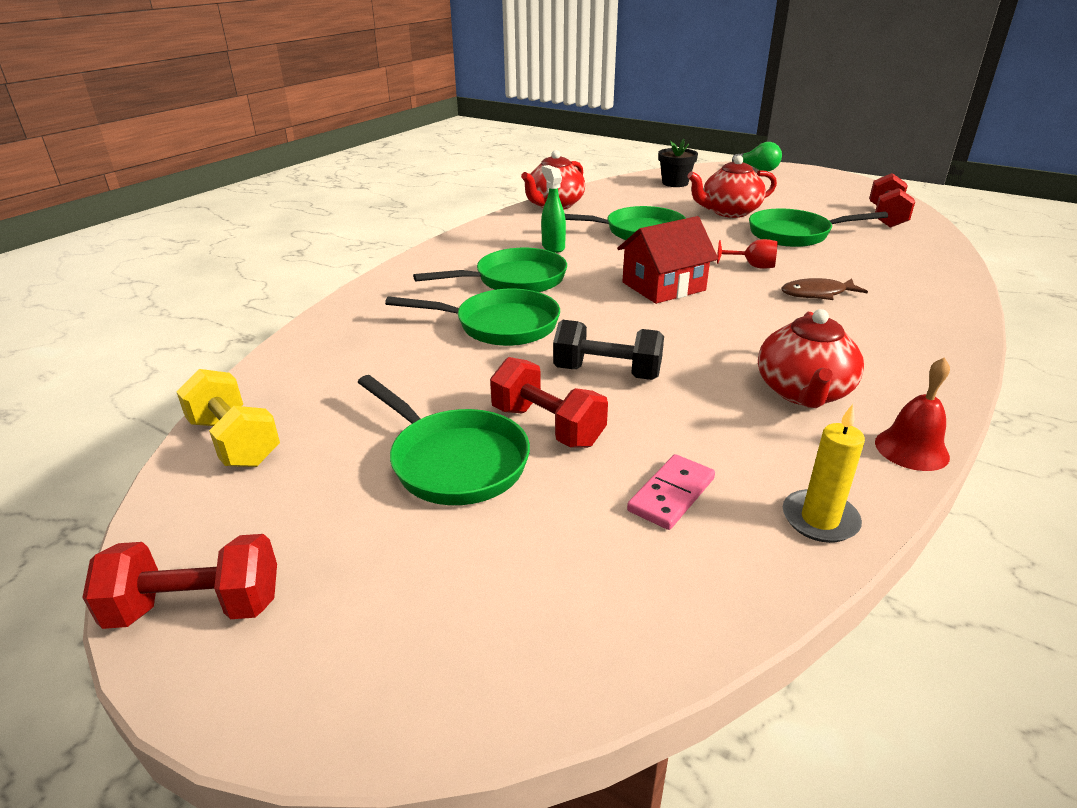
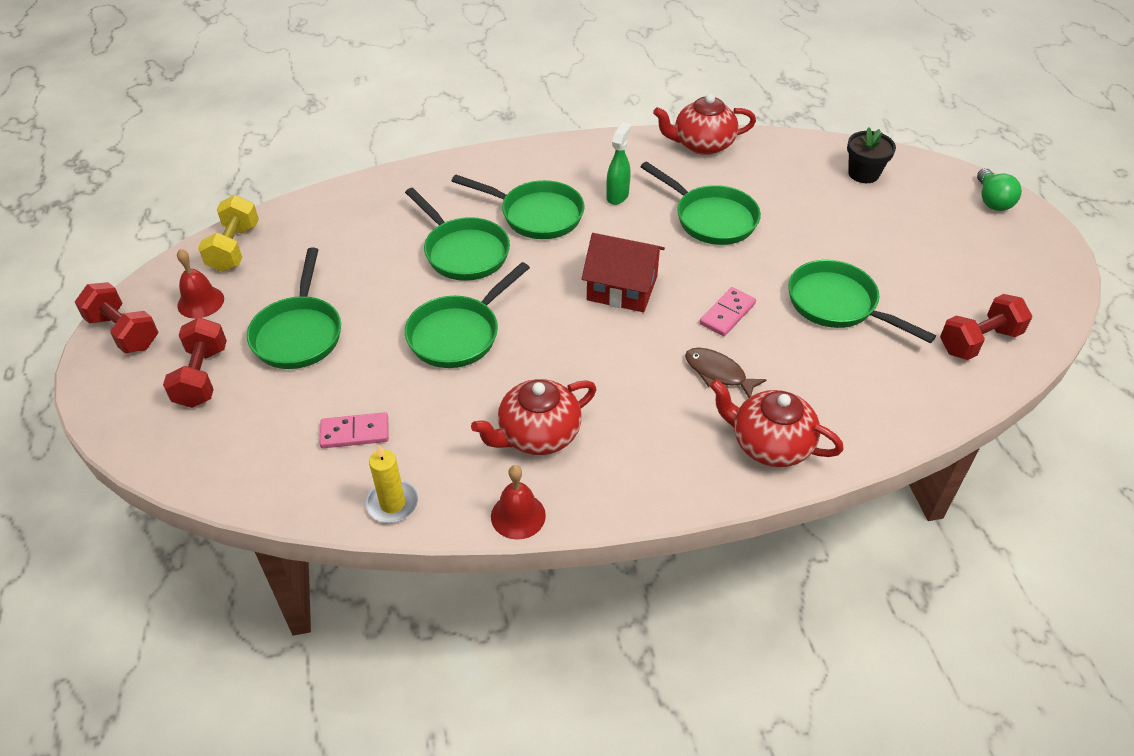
camera: 45 degrees right, 15 degrees up
(272, 508) = (200, 302): none -> red bell
(547, 426) = (369, 346): red dumbbell -> red dumbbell (202, 377)
(607, 373) = (458, 334): black dumbbell -> green pan
(729, 212) = (836, 242): red teapot -> red teapot (769, 444)
(753, 266) = (727, 314): red goblet -> pink domino

